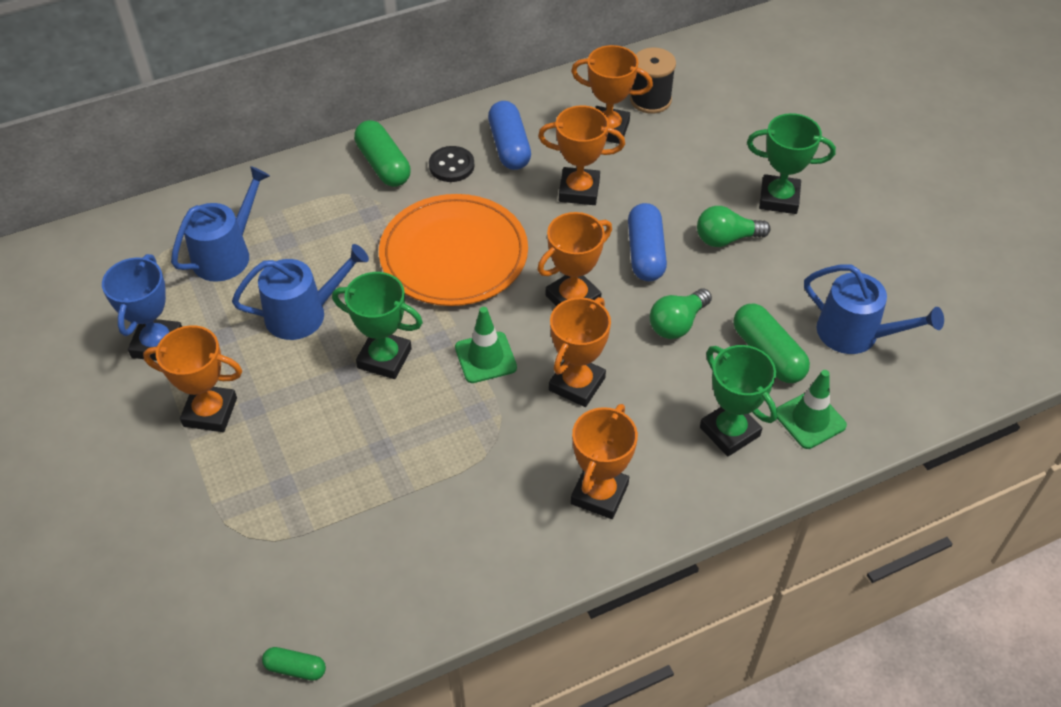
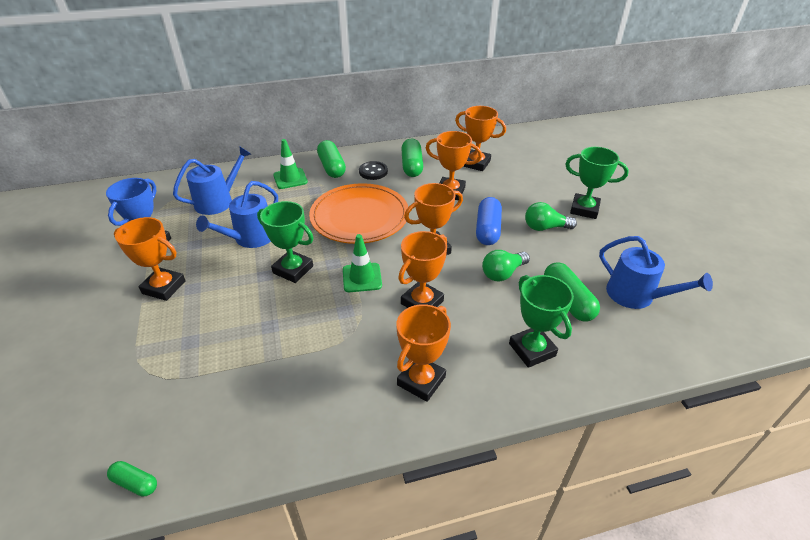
camera: 10 degrees right, 10 degrees down
(303, 314) = (250, 238): blue watering can -> blue watering can turned 135 degrees clockwise
(509, 146) = (412, 166): blue capsule -> green capsule
(650, 100) = (505, 152): black spool -> none
(810, 419) = (597, 349): green traffic cone -> green traffic cone (290, 179)

